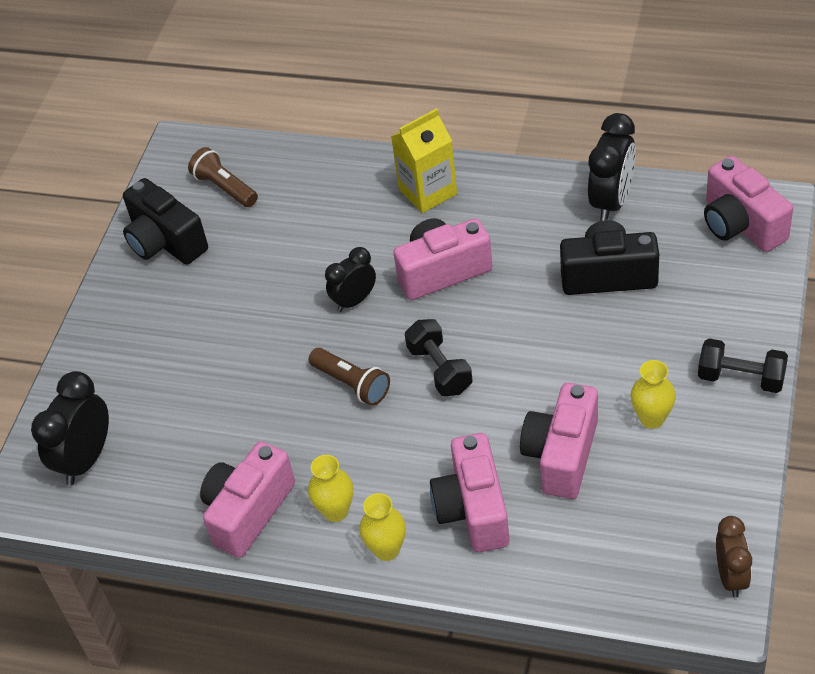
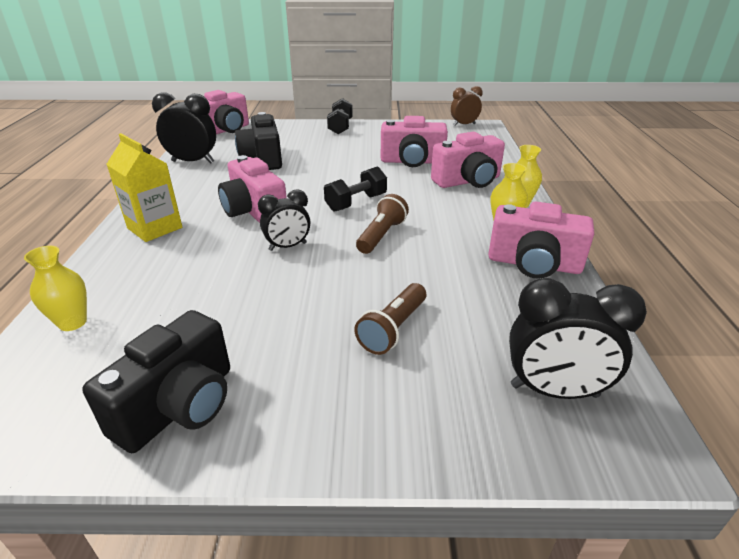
camera: 110 degrees left, 15 degrees down
(225, 188) = (88, 366): brown flashlight -> brown flashlight (393, 329)
(354, 301) = (288, 246): black clock -> black clock turned 60 degrees counterclockwise
(652, 418) = (375, 143): yellow vase -> yellow vase (72, 322)

